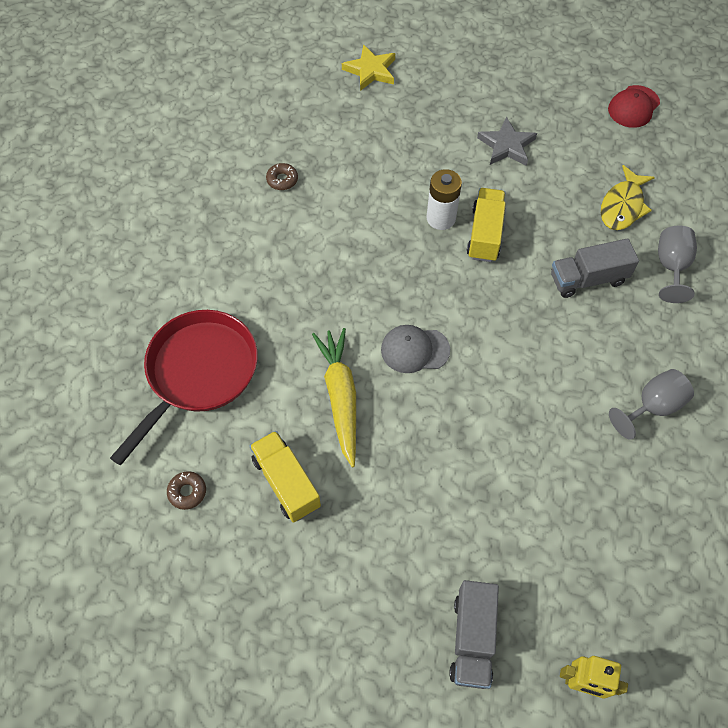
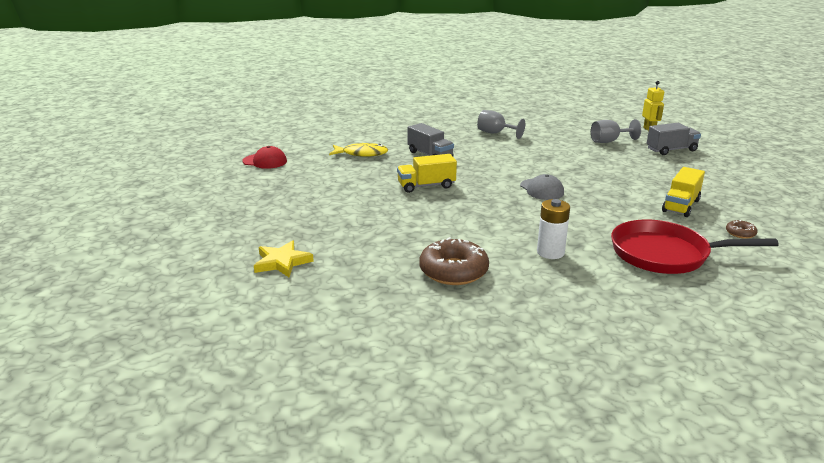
camera: 115 degrees left, 35 degrees down
(282, 180) = (453, 271): brown donut -> brown donut, size x2.18
(340, 397) = (605, 203): yellow carrot -> none
(441, 218) = (427, 201): white battery -> white battery (550, 252)
(506, 146) = (335, 192): grey star -> none
(671, 266) = (398, 138): grey goblet -> grey goblet (609, 141)

